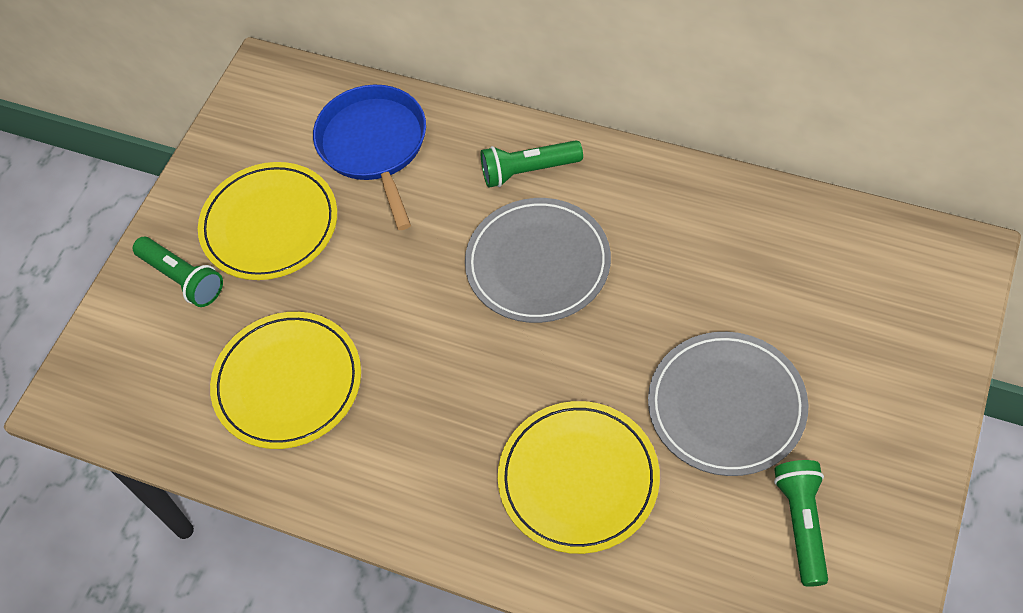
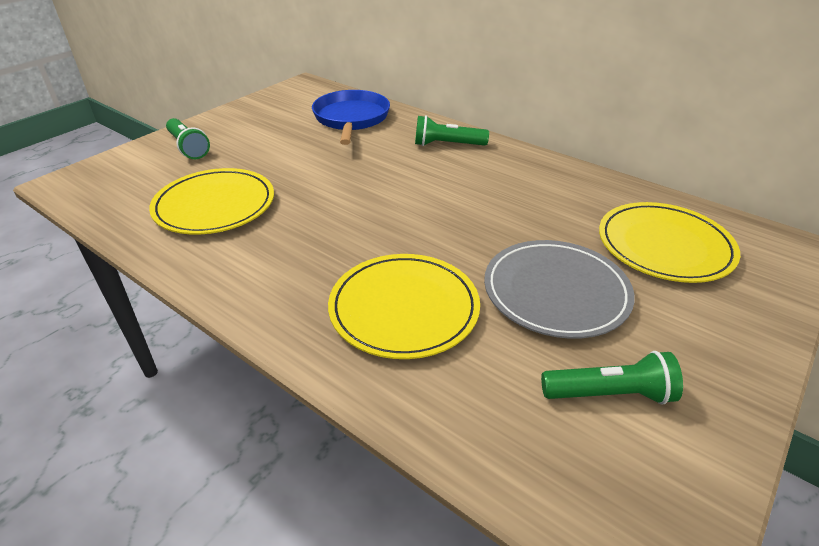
camera: 10 degrees right, 20 degrees down
(270, 224) = (261, 136): yellow plate -> yellow plate (664, 246)
(538, 263) = (432, 185): grey plate -> none
(801, 524) = (609, 394): green flashlight -> green flashlight turned 75 degrees clockwise

